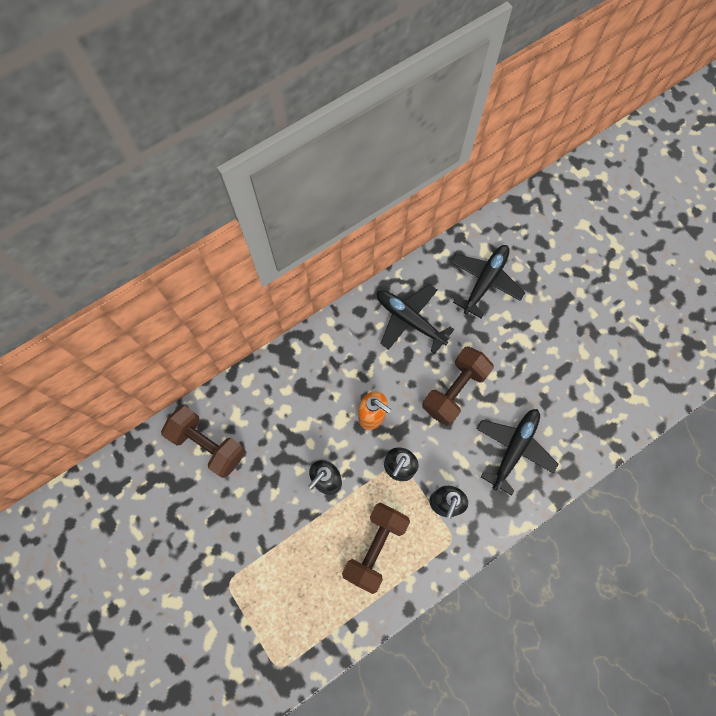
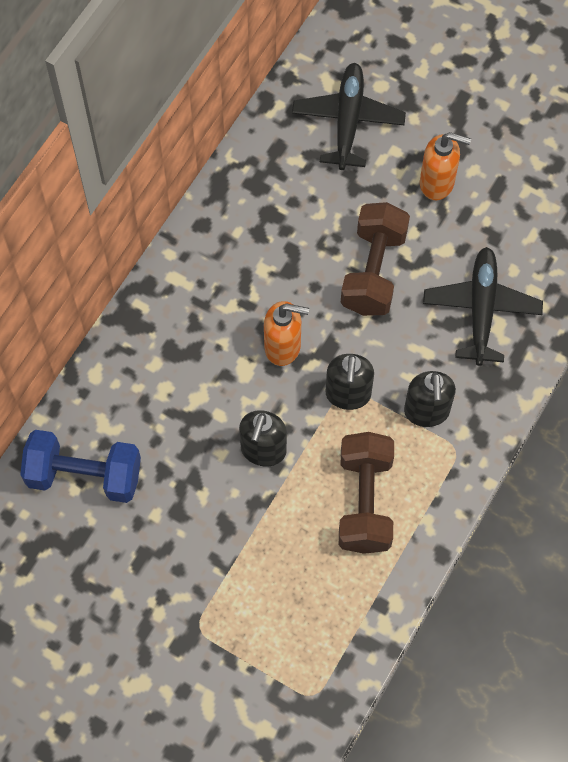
camera: 25 degrees left, 5 degrees down
(208, 445) = (84, 475): brown dumbbell -> blue dumbbell
(409, 320) = (273, 209): black plane -> none
(524, 349) = (437, 183): none -> orange soap dispenser

